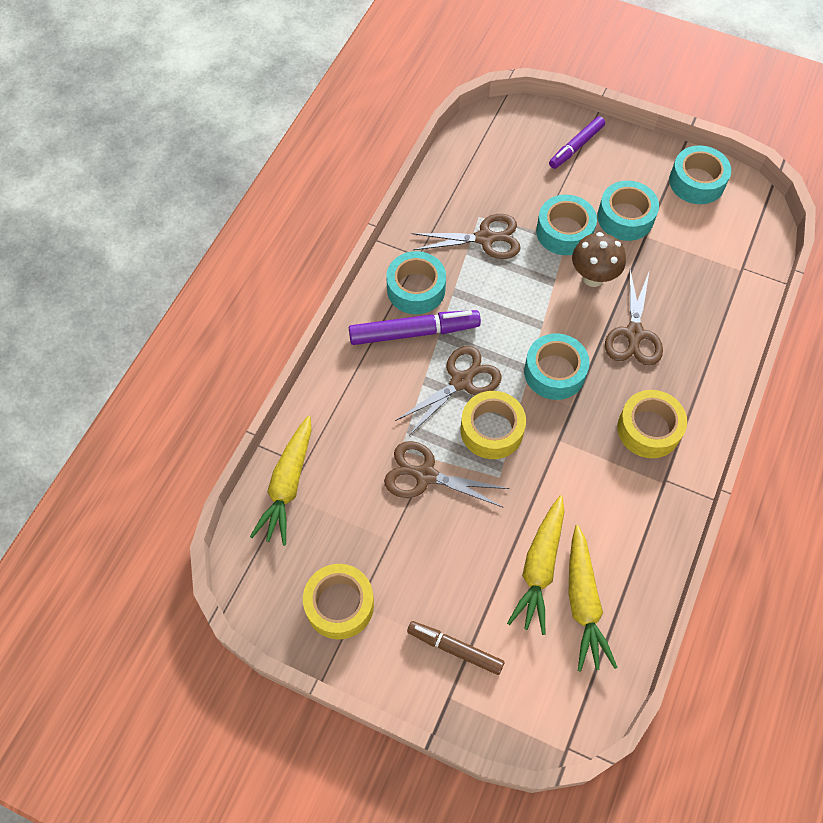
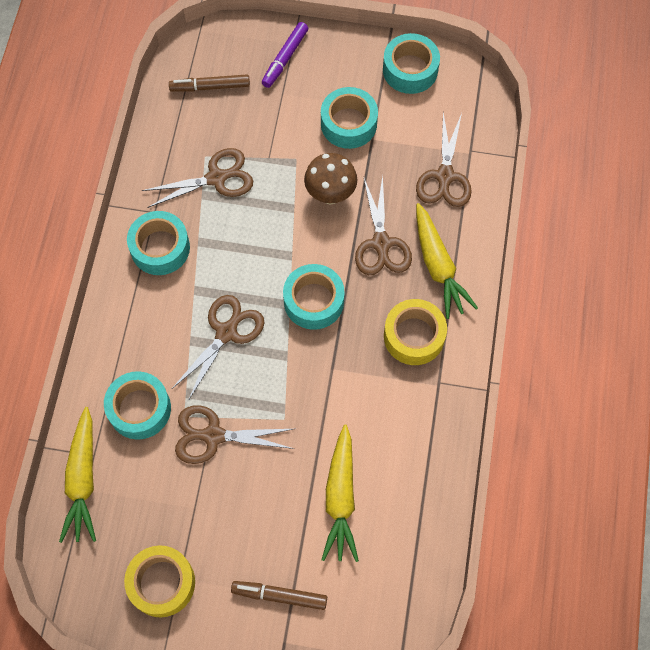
camera: 15 degrees left, 5 degrees up
(414, 332) = (169, 294): purple marker -> none
(491, 430) = (266, 374): yellow tape -> none
(498, 157) = (210, 87): none -> brown marker
(564, 231) = (292, 152): turquoise tape -> turquoise tape (139, 409)
(583, 603) = (387, 520): yellow carrot -> yellow carrot (438, 266)
(711, 286) = (445, 176): none -> brown scissors

